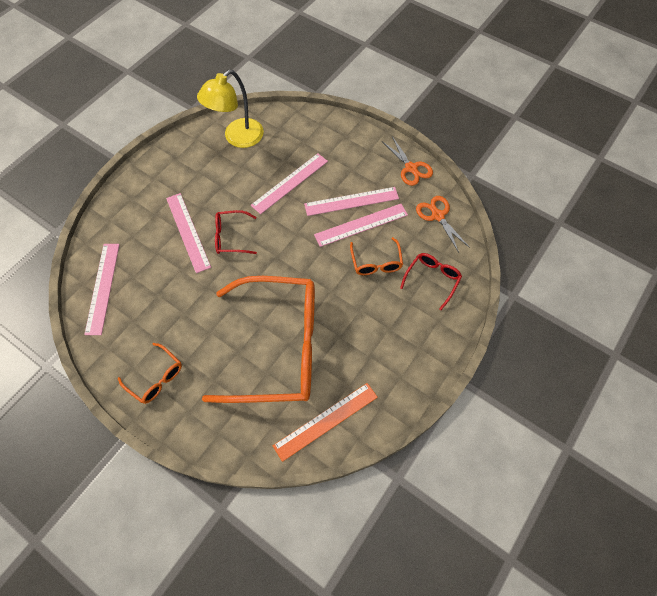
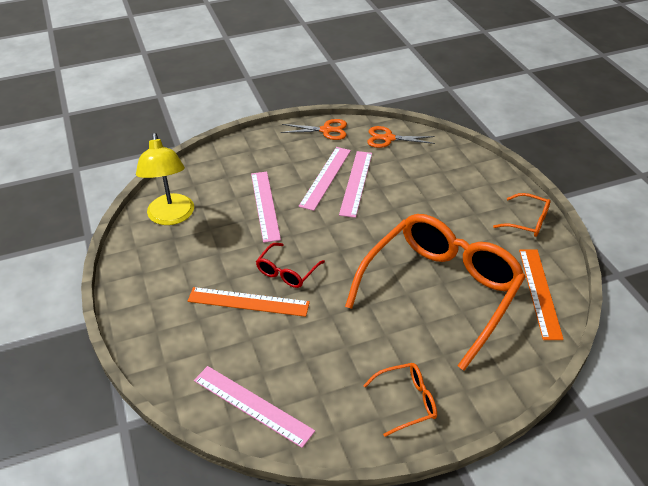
camera: 55 degrees left, 20 degrees down
(187, 232) = (248, 302): pink ruler -> orange ruler
(376, 262) = (403, 192): orange glasses -> orange glasses (527, 221)
(432, 280) = (447, 169): red glasses -> none

